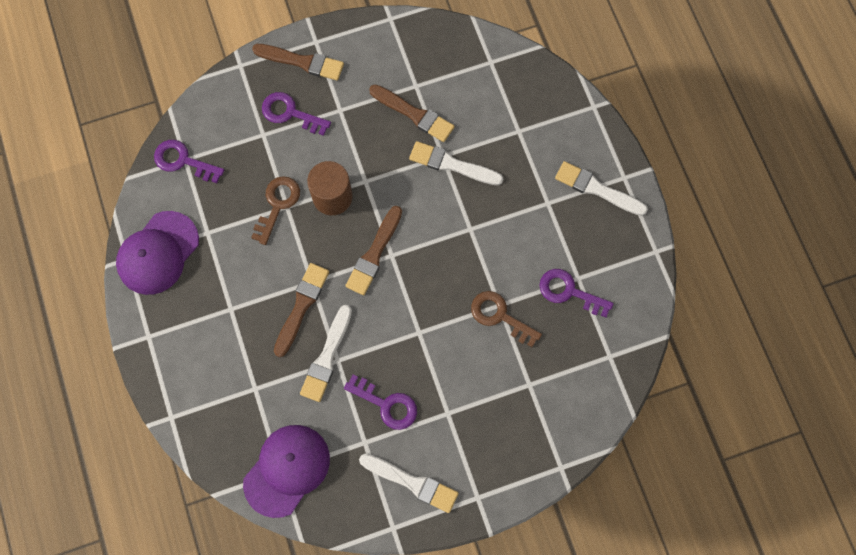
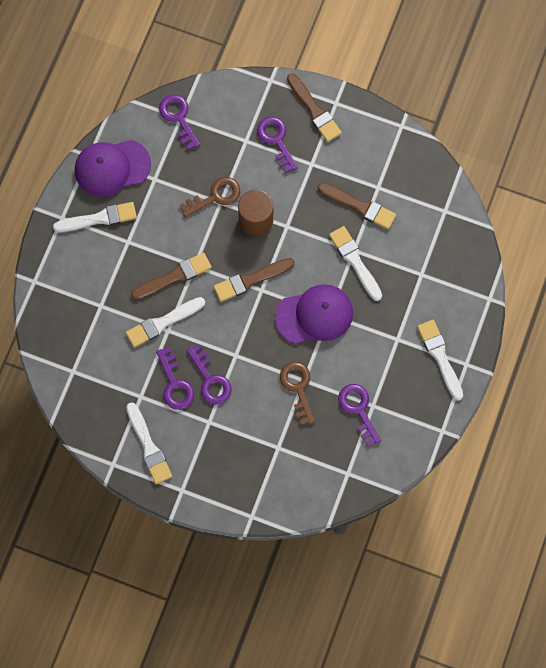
camera: 40 degrees right, 0 degrees up
(185, 309) = (99, 218): none -> white brush
(287, 470) = (77, 373): purple cap -> purple cap (314, 315)
(414, 114) = (359, 206): brown brush -> brown brush turned 45 degrees counterclockwise
(415, 373) = (210, 380): none -> purple key

